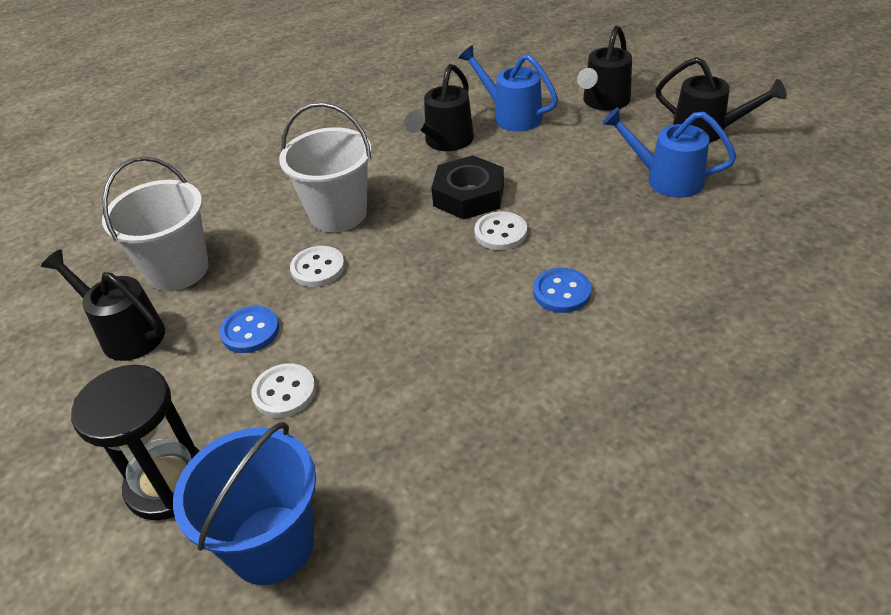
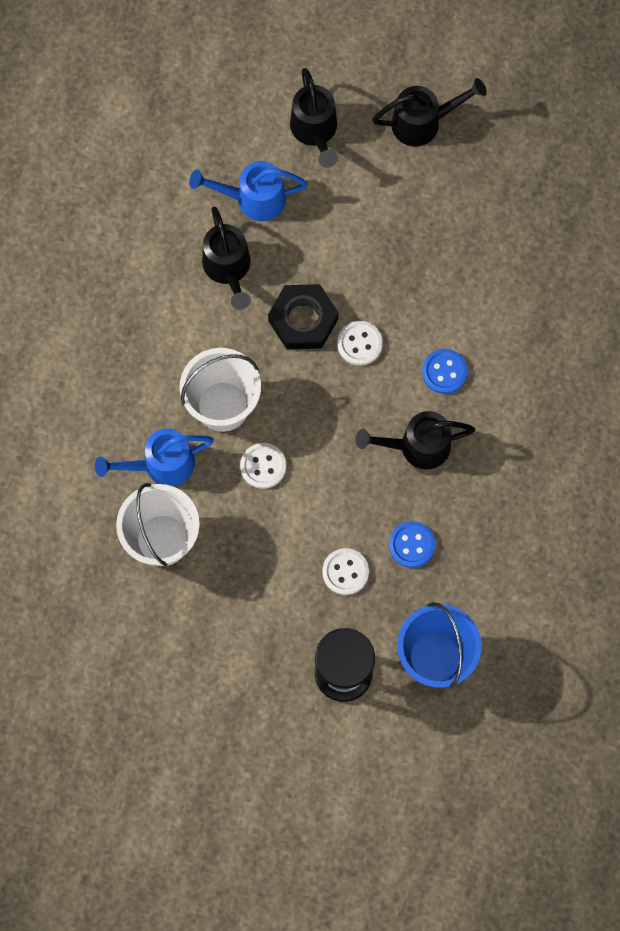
camera: 45 degrees left, 30 degrees up
(126, 333) = (191, 611): black watering can -> black watering can (417, 446)
(250, 331) = (274, 548): blue button -> blue button (411, 545)
(666, 179) = (432, 205): blue watering can -> blue watering can (161, 465)

